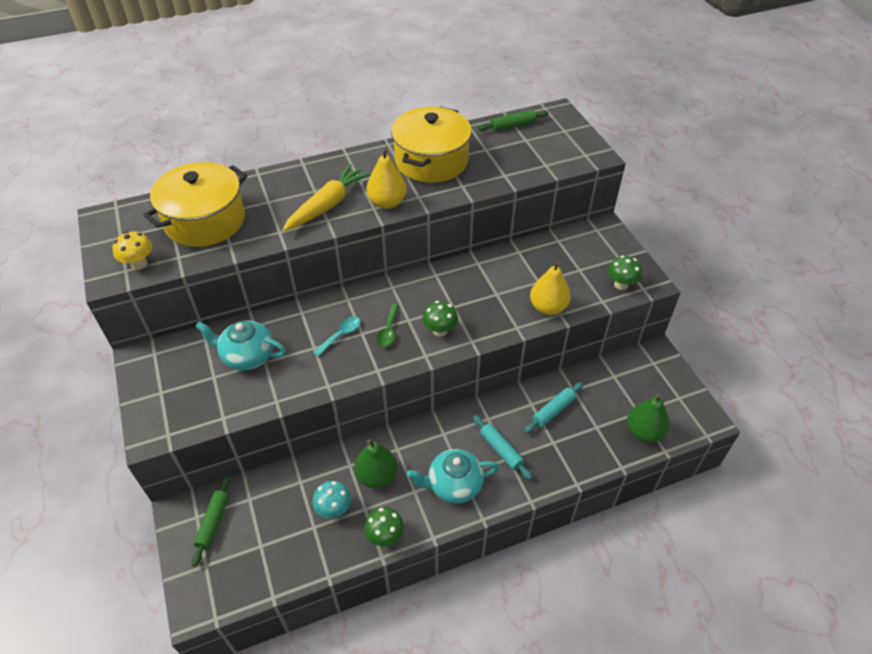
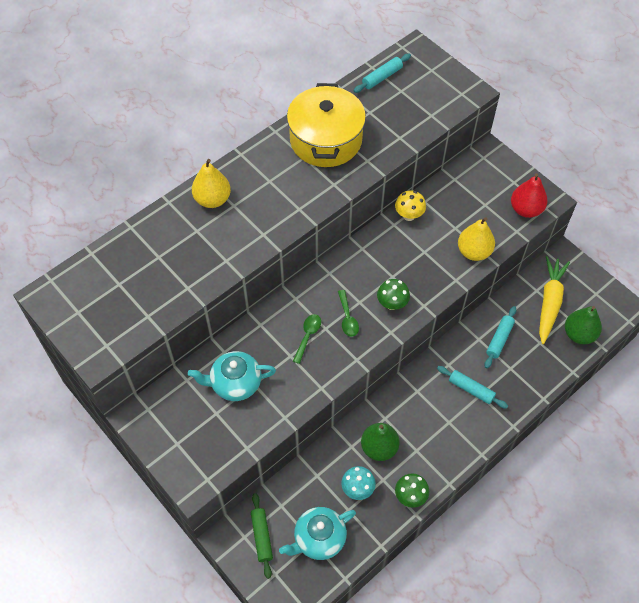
camera: 20 degrees left, 10 degrees up
(139, 264) = (115, 335): yellow mushroom -> yellow mushroom (409, 215)
(205, 221) = (149, 270): yellow pot -> none
(327, 205) = (255, 218): yellow carrot -> yellow carrot (549, 302)
(341, 335) = (308, 336): turquoise spoon -> green spoon
(387, 202) = (308, 199): yellow pear -> yellow pear (212, 199)
(454, 484) = (446, 433): turquoise teapot -> turquoise teapot (318, 538)
(513, 126) = (382, 77): green rolling pin -> turquoise rolling pin
(621, 284) = (525, 209): green mushroom -> red pear

